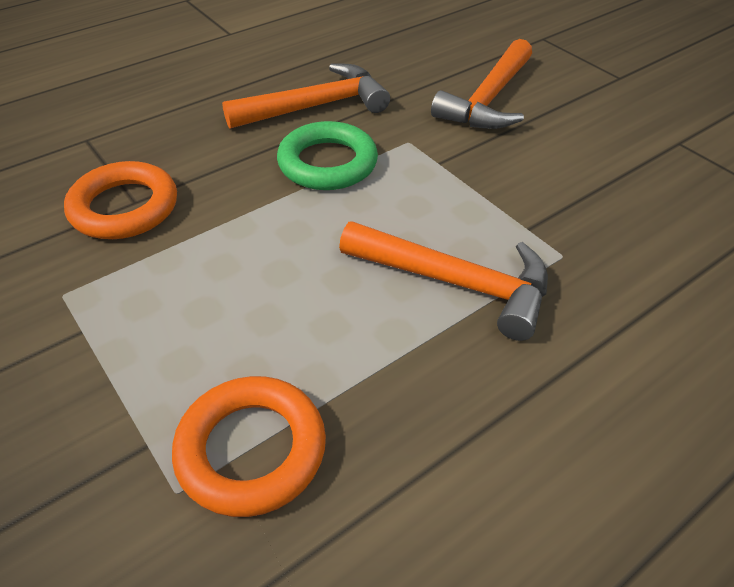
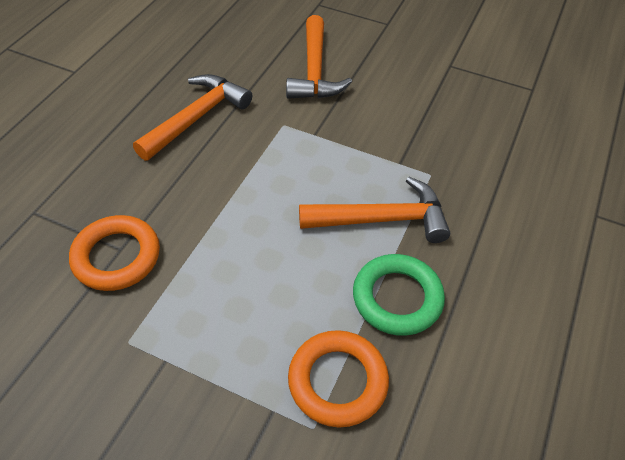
camera: 30 degrees left, 5 degrees up
(327, 163) = (240, 163): green ring -> green ring (397, 298)

